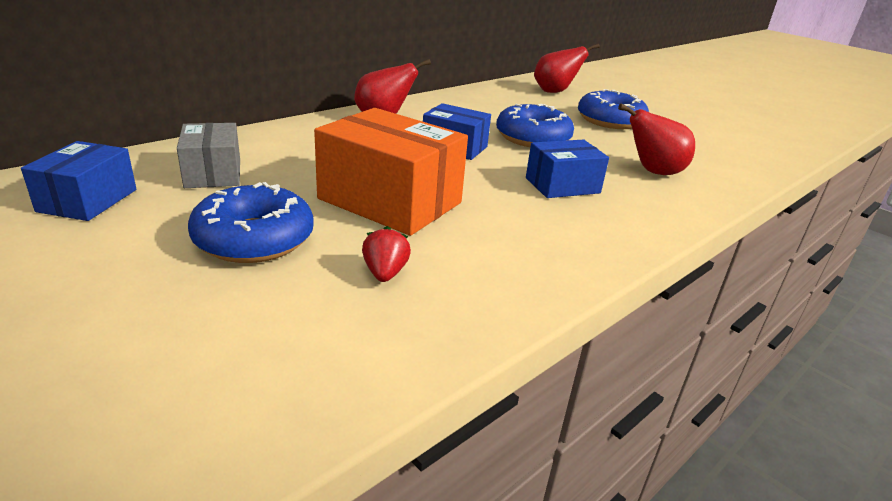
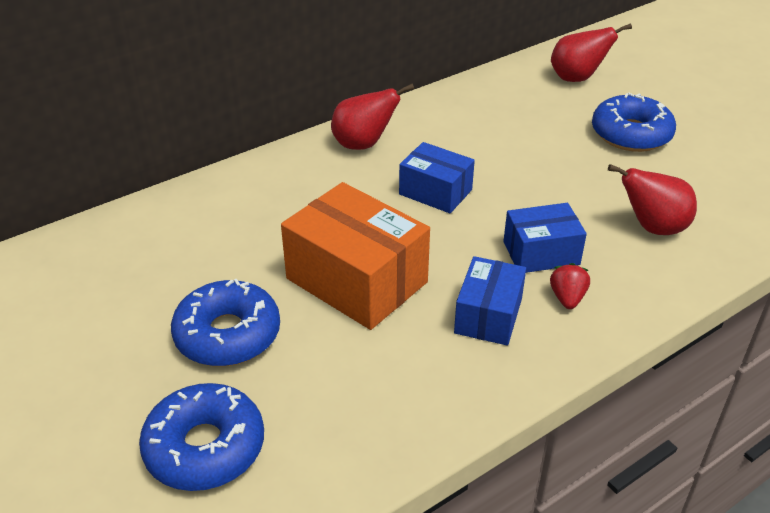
camera: 10 degrees right, 10 degrees up
(88, 200) = (81, 284): blue box -> blue box (488, 315)
(213, 173) = (188, 243): grey box -> none
(385, 273) = (342, 378): red strawberry -> red strawberry (567, 298)
(533, 138) = (527, 172): blue donut -> blue donut (205, 447)

